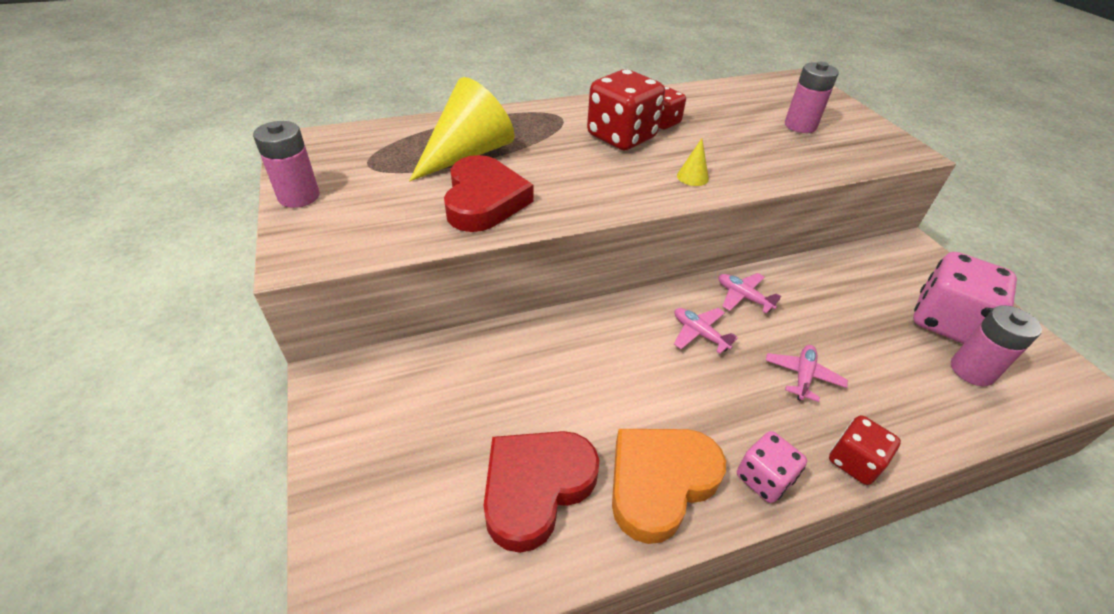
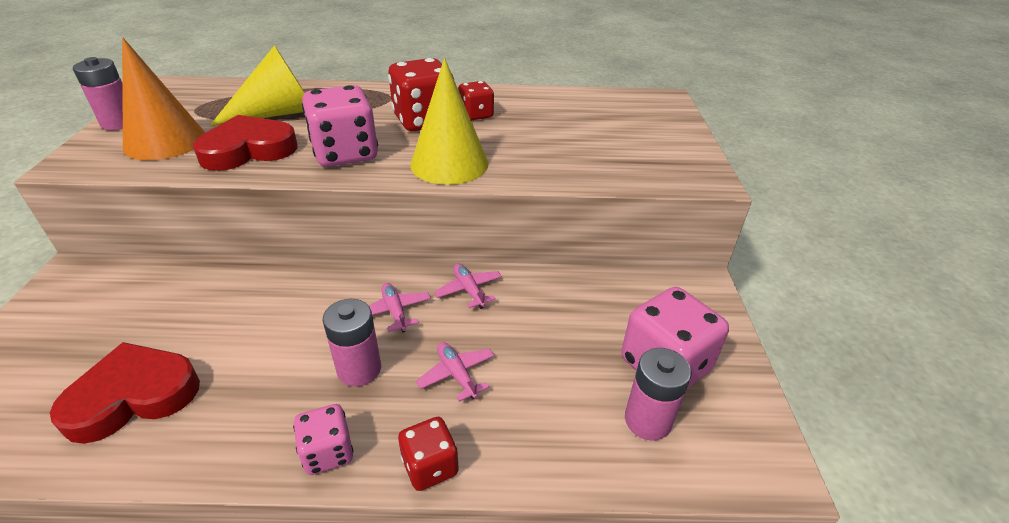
camera: 20 degrees right, 5 degrees down
(380, 208) = (165, 141): none -> orange cone
(484, 200) = (248, 150): red heart -> red heart turned 135 degrees counterclockwise
(586, 185) = (345, 153): none -> pink dice
(660, 482) = (234, 425): orange heart -> none
(692, 177) = (449, 163): yellow cone -> yellow cone, size x2.48
(800, 126) = (612, 138): pink battery -> pink battery (359, 369)
(802, 376) = (457, 374): pink plane -> pink plane turned 75 degrees counterclockwise

